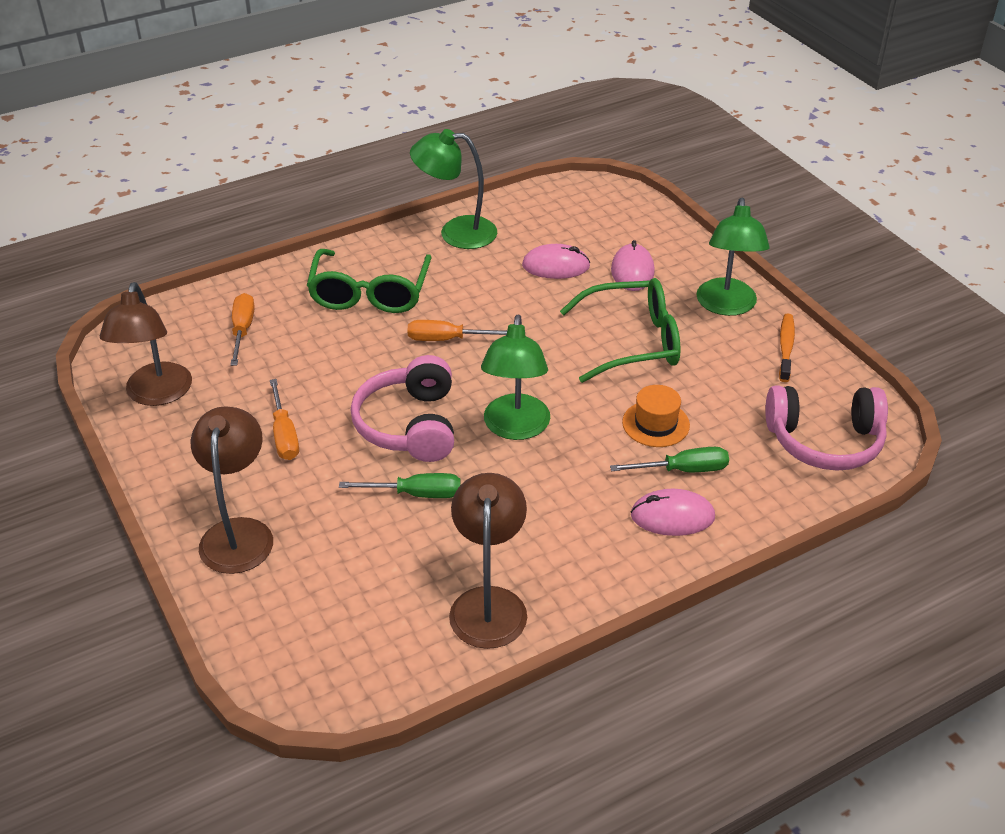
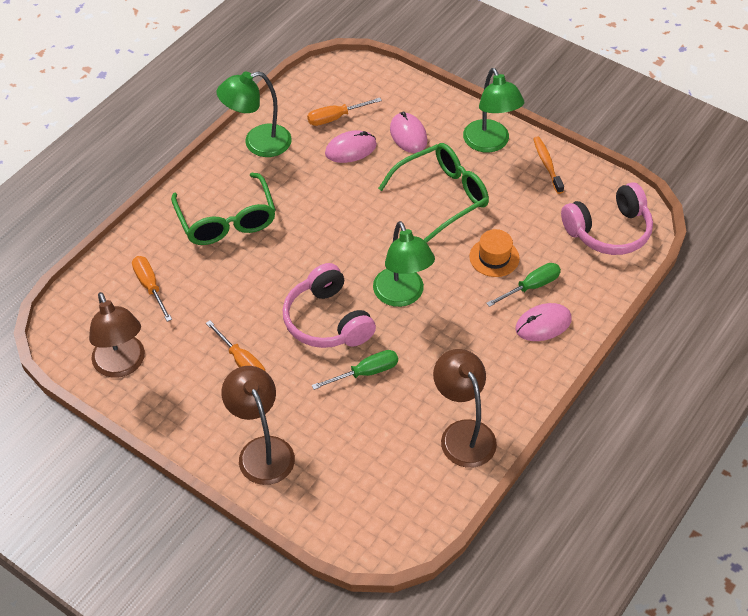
camera: 25 degrees left, 10 degrees up
(447, 339) = (310, 240): orange screwdriver -> orange screwdriver (335, 118)

